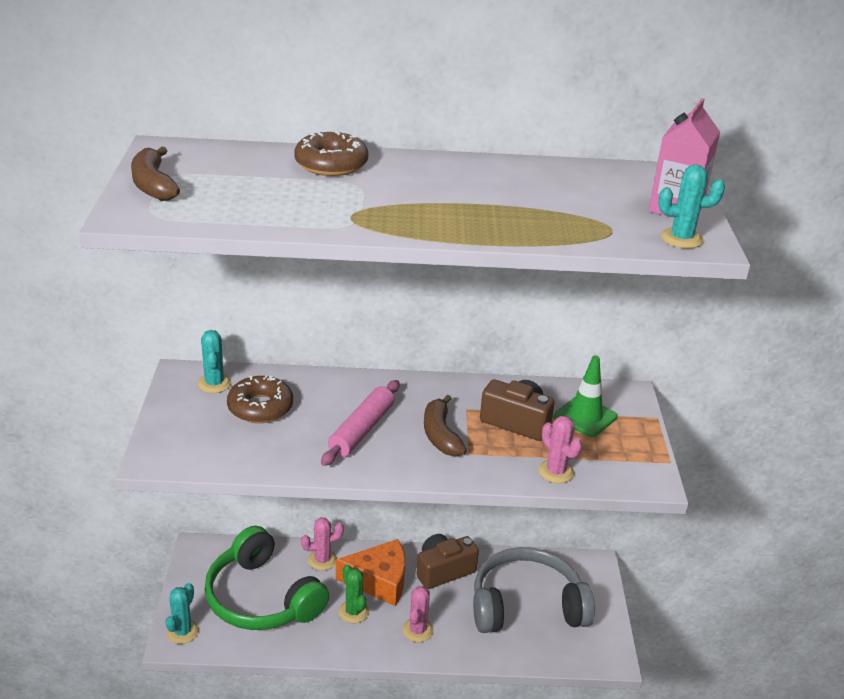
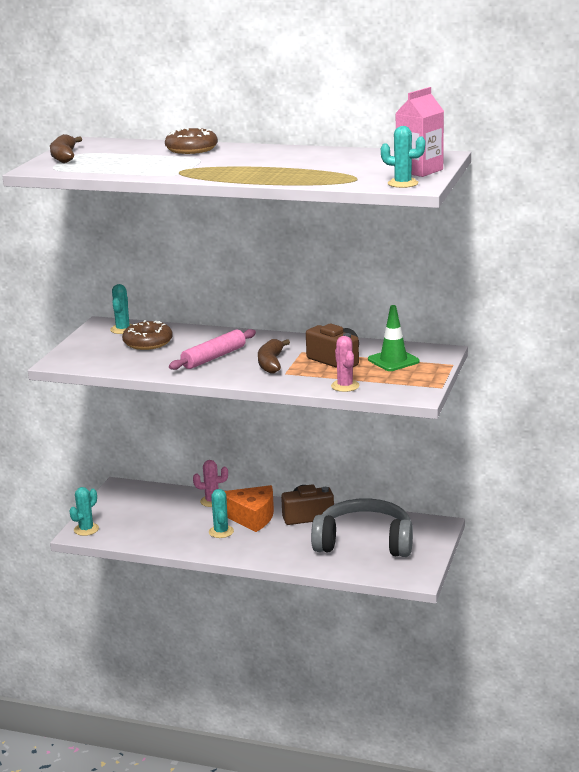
camera: 20 degrees right, 10 degrees down
(262, 598) = (154, 517): green headphones -> none
(353, 612) = (221, 532): green cactus -> turquoise cactus
(417, 630) = (266, 547): pink cactus -> none

